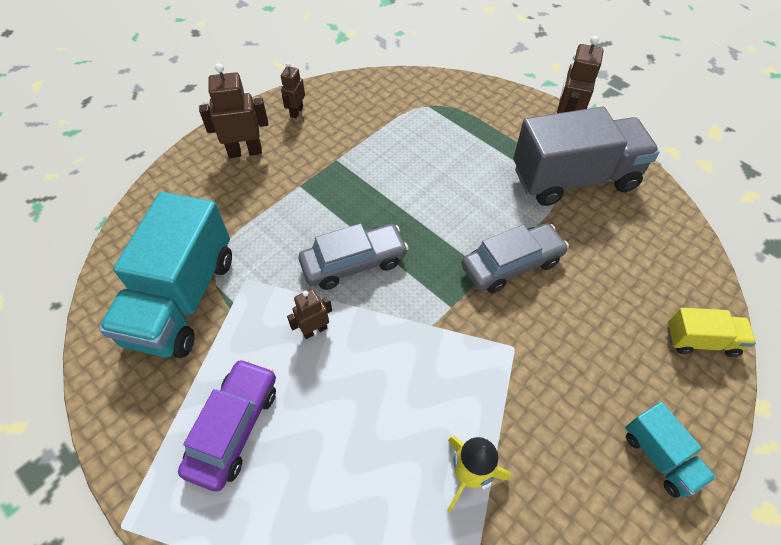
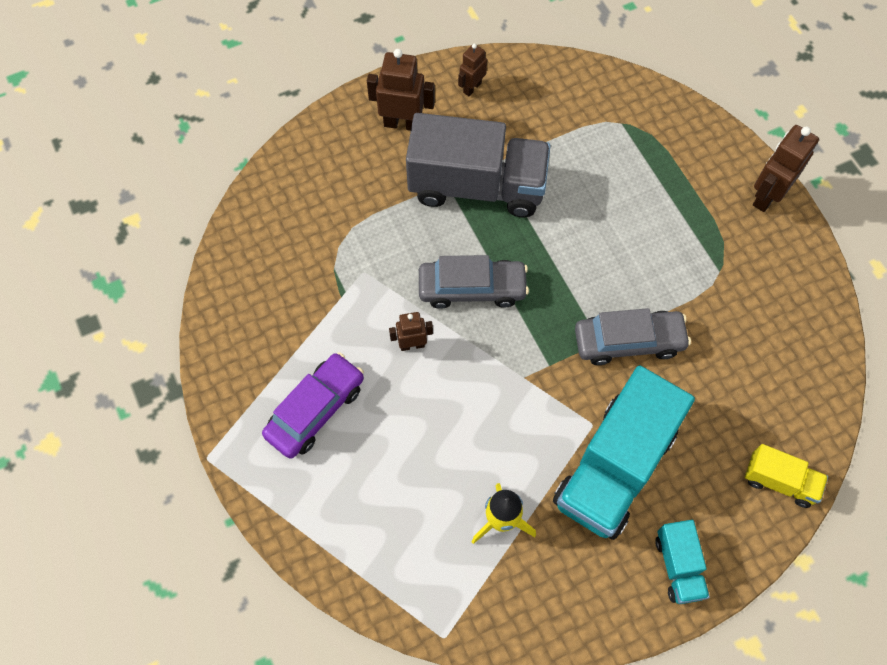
camera: 20 degrees right, 10 degrees up
(182, 299) = (300, 273): turquoise truck -> turquoise truck (614, 467)
(574, 179) = (743, 266): grey truck -> grey truck (477, 186)

